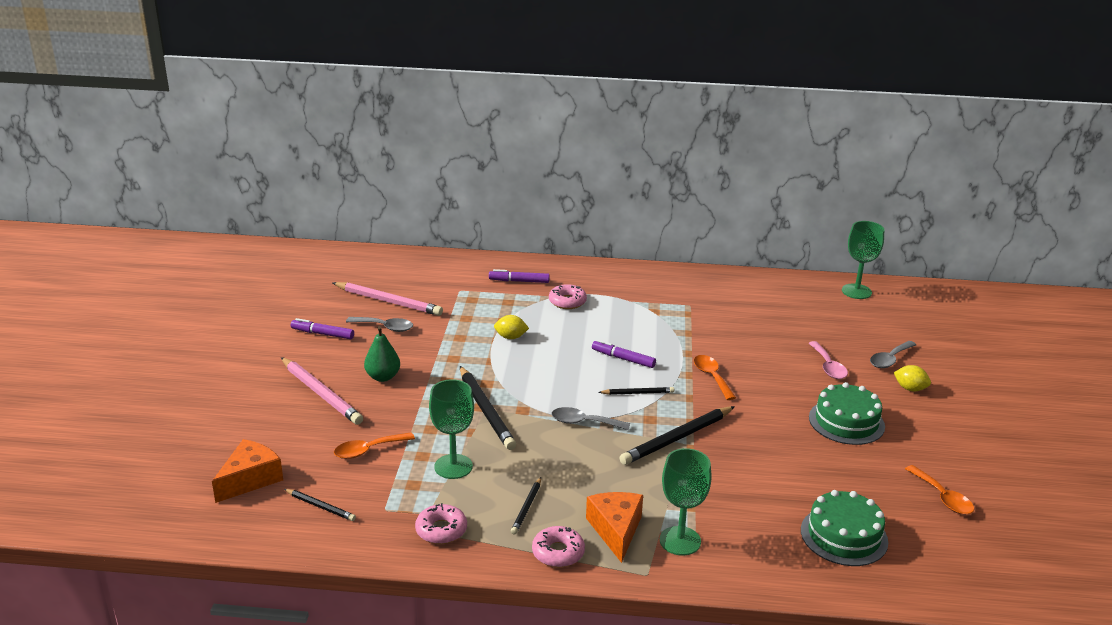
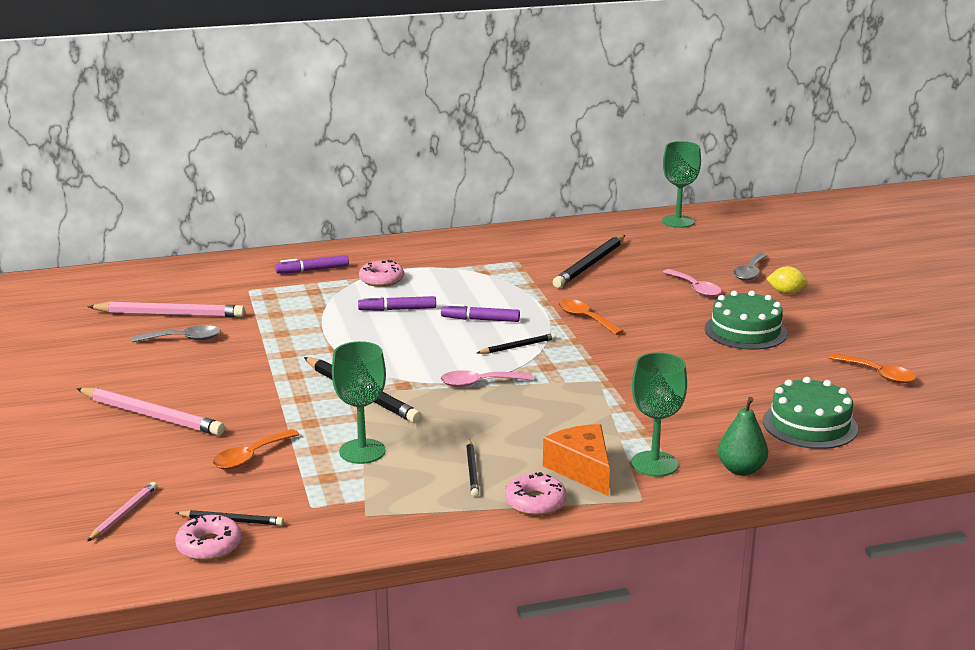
camera: 20 degrees left, 5 degrees down
(250, 479) = (124, 514): orange cheese -> pink pencil
(322, 334) = (110, 359): purple marker -> purple marker (397, 309)
(383, 377) = (216, 386): green pear -> green pear (741, 470)
(441, 530) = (391, 511): pink donut -> pink donut (209, 546)
(511, 337) = (341, 322): yellow lemon -> none
(584, 422) = (479, 383): grey spoon -> pink spoon
(677, 438) = (588, 378): black pencil -> black pencil (590, 264)

